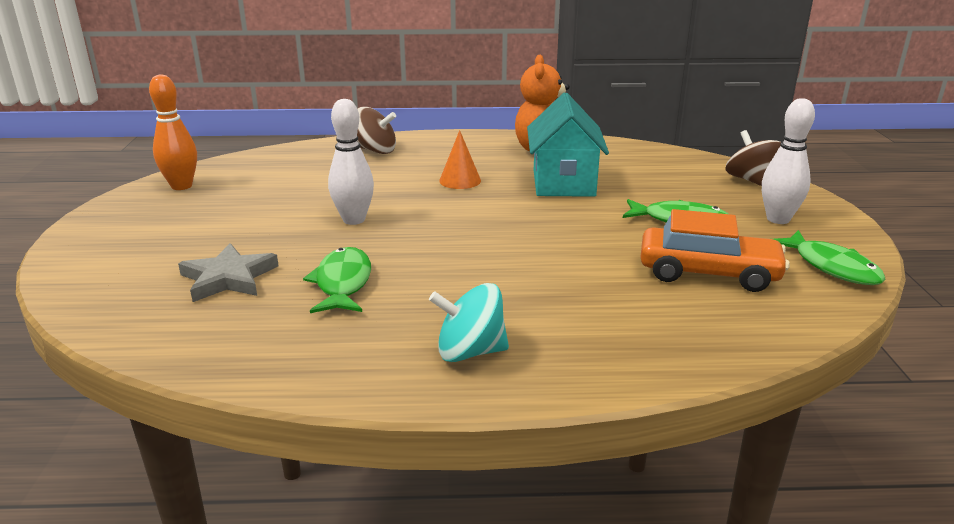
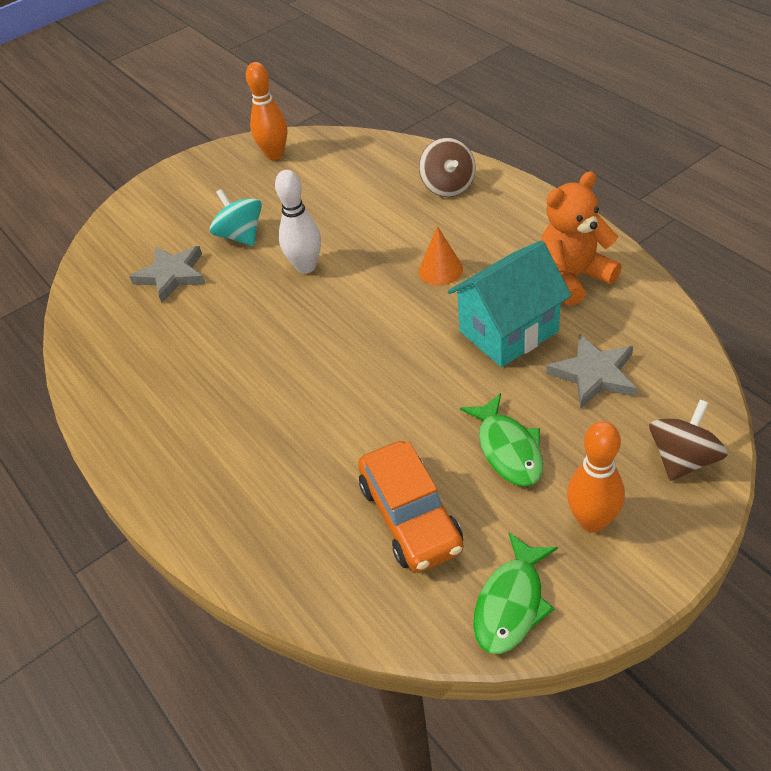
camera: 60 degrees right, 20 degrees up
(342, 283) = (209, 327): green fish -> none
(470, 352) = (172, 442): turquoise spinning top -> turquoise spinning top (241, 235)
(644, 176) = (594, 374): none -> grey star
(778, 219) = (592, 521): white bowling pin -> orange bowling pin

